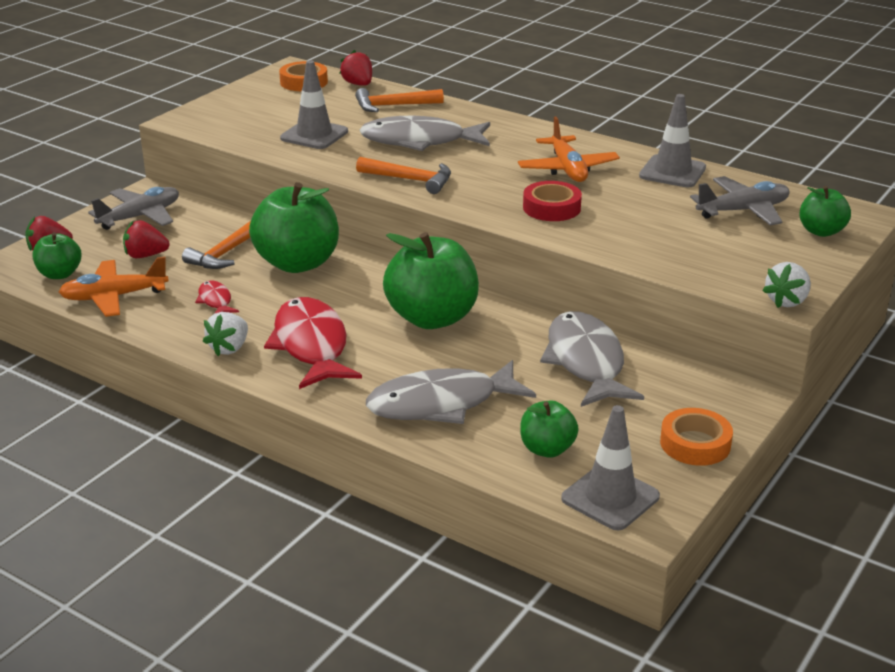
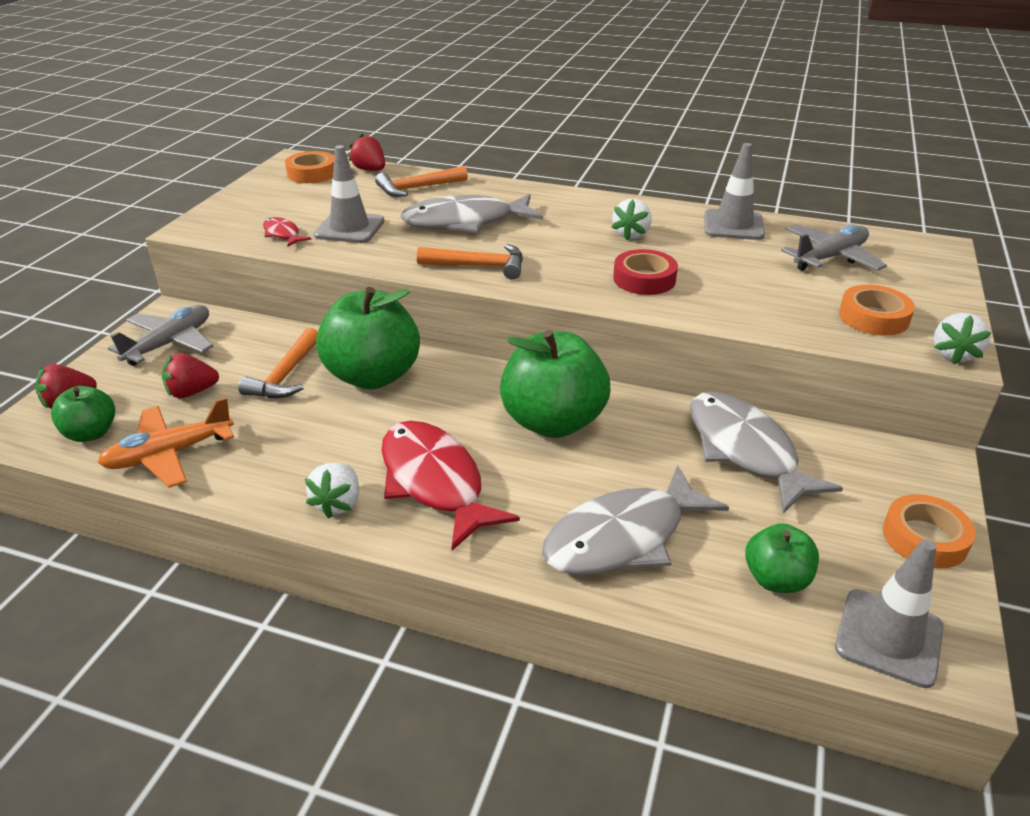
camera: 15 degrees left, 5 degrees up
(215, 301) = (296, 439): red fish -> red fish (283, 234)
(567, 169) = (631, 234): orange plane -> white strawberry
(739, 264) = (873, 317): none -> orange tape
(821, 231) = (918, 270): green apple -> none

